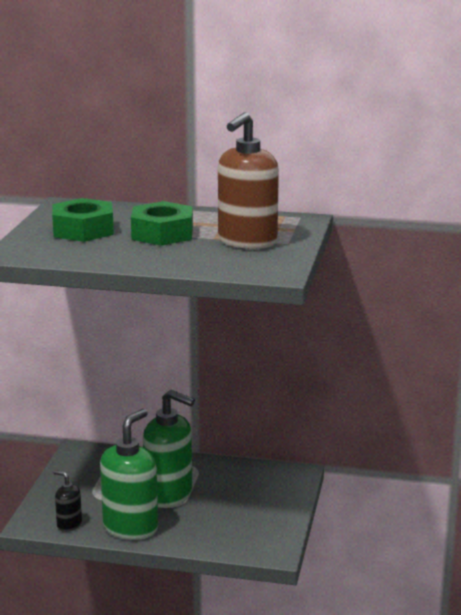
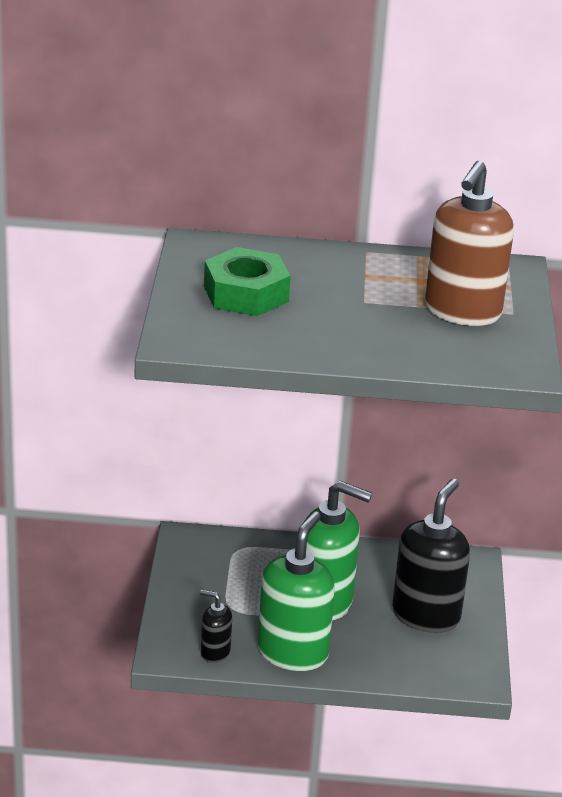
camera: 10 degrees left, 10 degrees up
(162, 233) = (349, 299): green nut -> none
(247, 507) = (426, 615): none -> black soap dispenser

